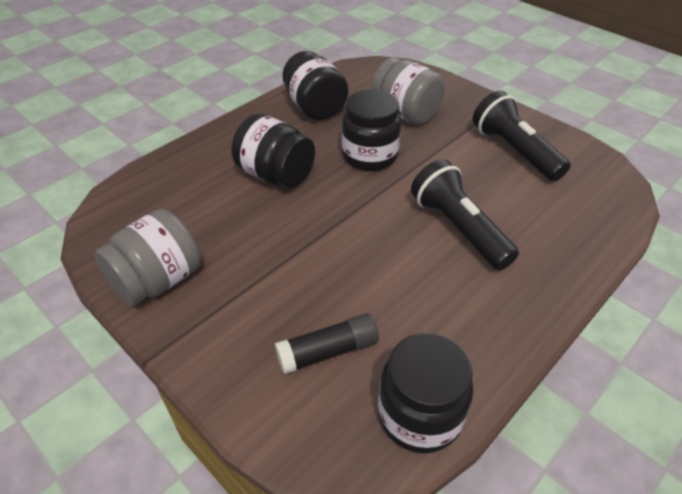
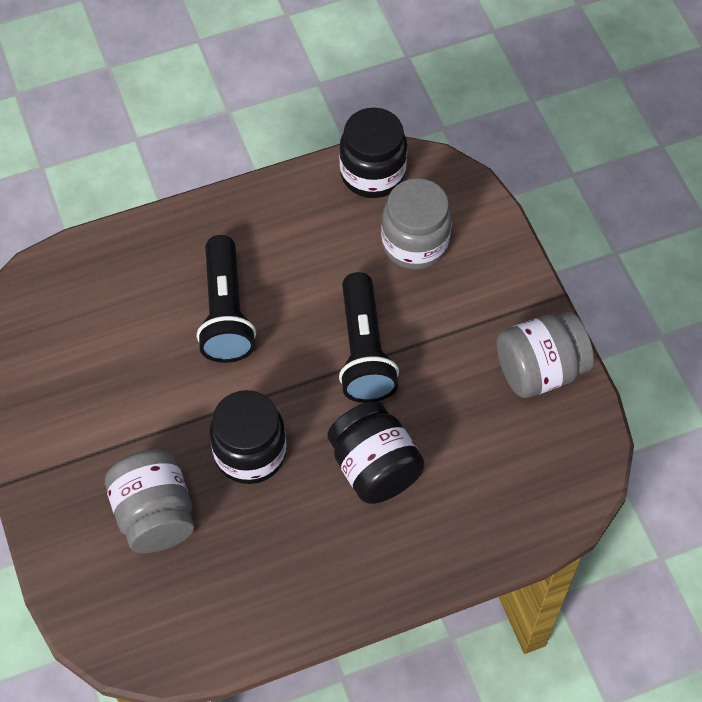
camera: 155 degrees left, 15 degrees up
(315, 107) = (267, 580): black jar -> none
(328, 351) = (415, 244): black glue stick -> grey jar
(514, 151) = (80, 389): black flashlight -> black flashlight (364, 351)

